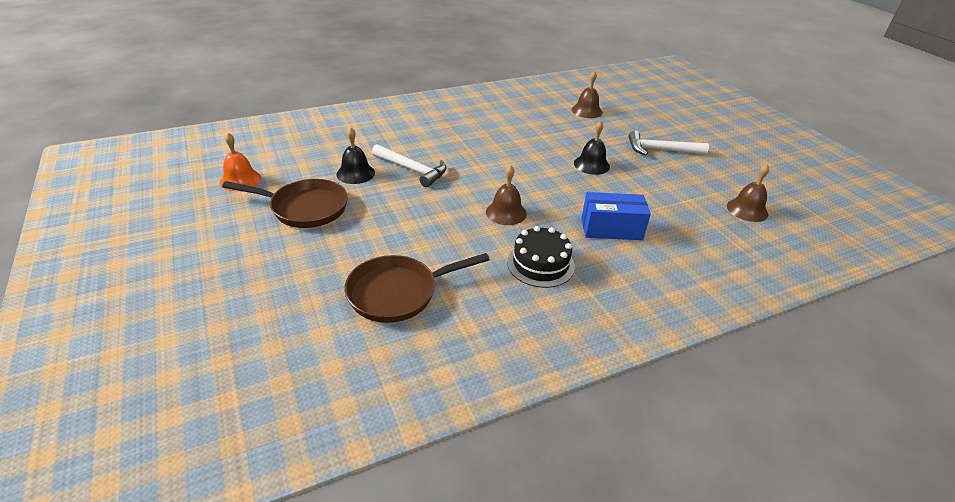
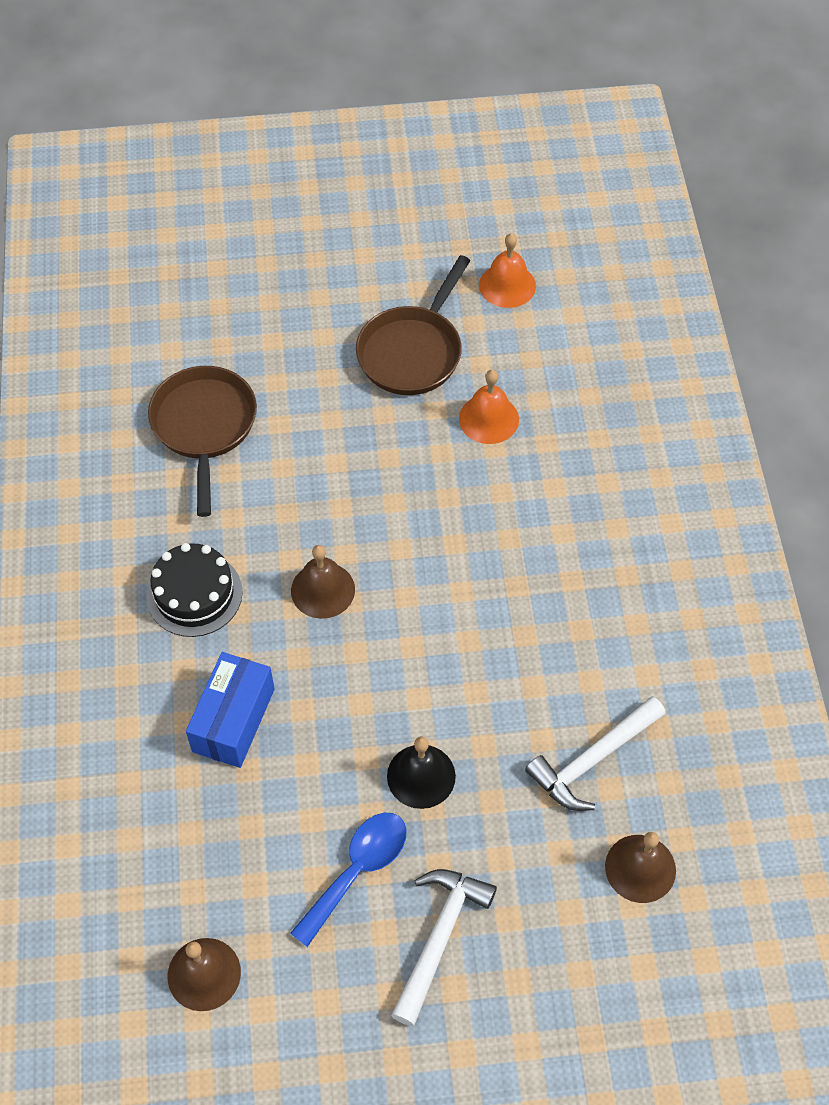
camera: 110 degrees right, 20 degrees up
(355, 173) = (488, 419): black bell -> orange bell
(412, 170) = (479, 494): white hammer -> white hammer (592, 759)
(653, 175) = (357, 870): none -> blue spoon

